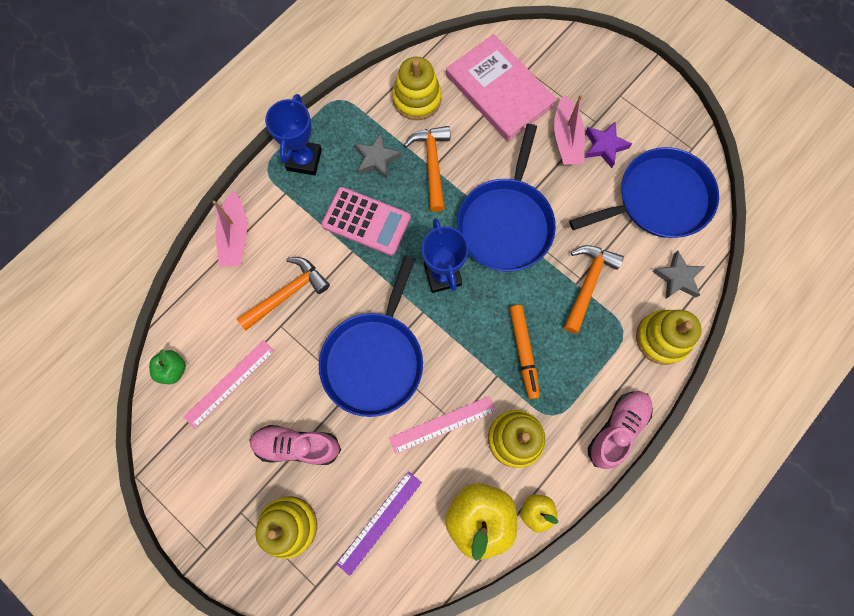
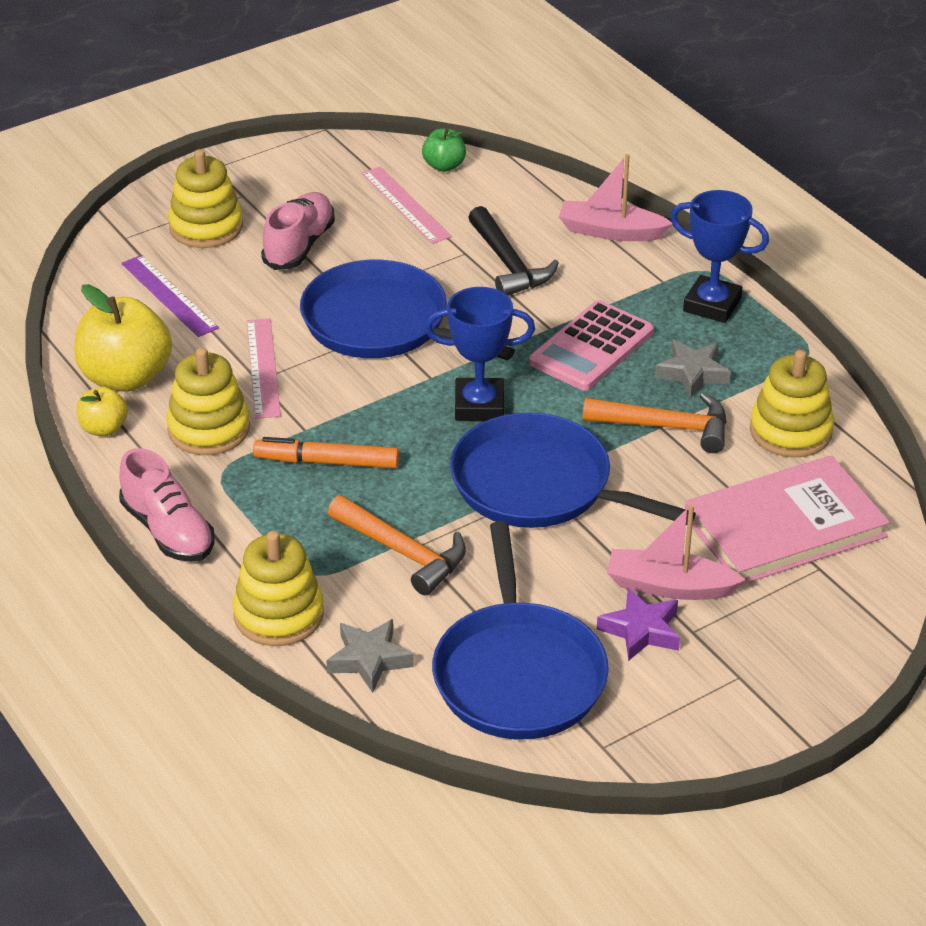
camera: 105 degrees right, 35 degrees down
(287, 293) = (508, 264): orange hammer -> black hammer

